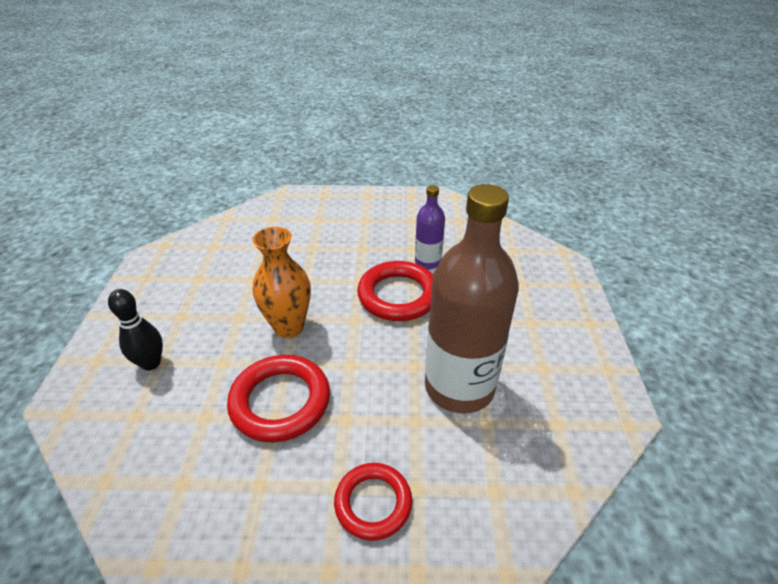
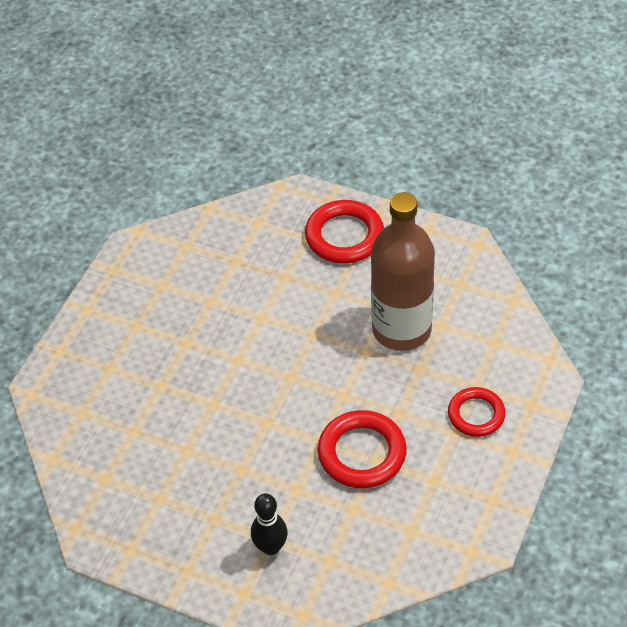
camera: 65 degrees left, 10 degrees up
(289, 327) = (275, 431): orange vase -> none
(398, 295) = (275, 335): red ring -> red ring (344, 236)
(428, 262) = (239, 296): purple bottle -> none

